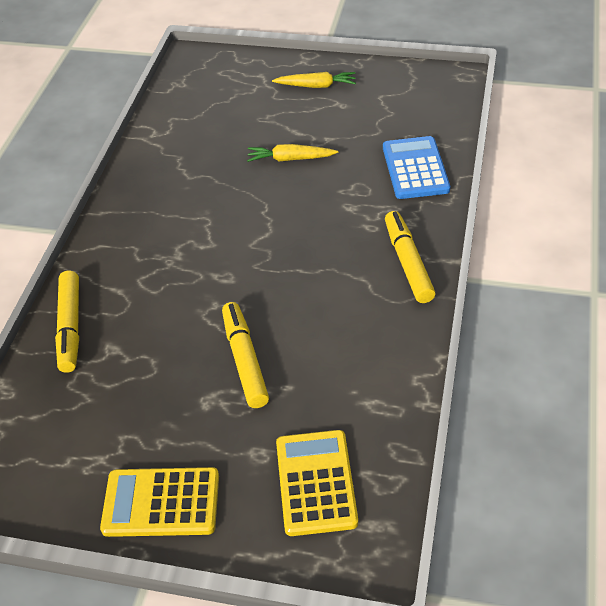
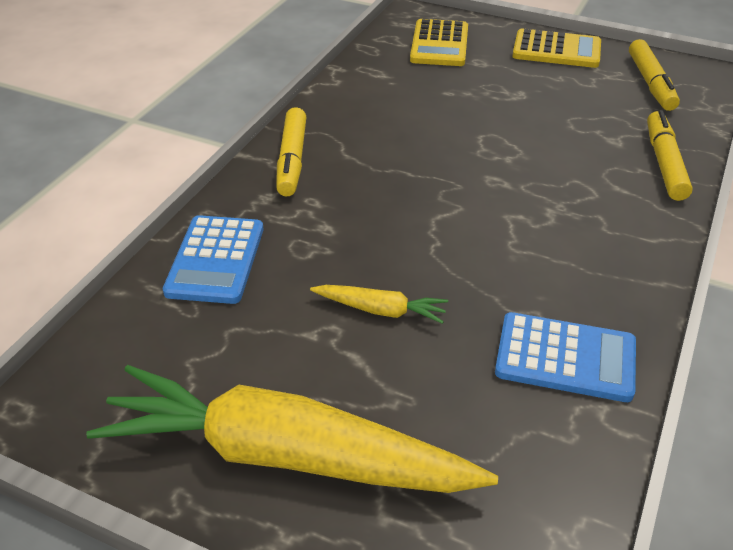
camera: 170 degrees left, 5 degrees down
(172, 154) = (565, 358): none -> blue calculator
(245, 360) = (482, 113): yellow marker -> yellow marker (650, 83)
(316, 86) = (285, 455): yellow carrot -> yellow carrot, size x2.41

